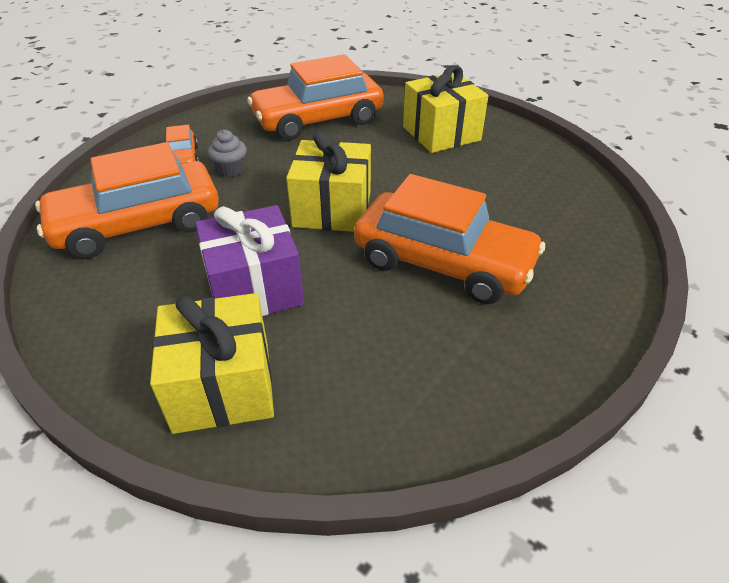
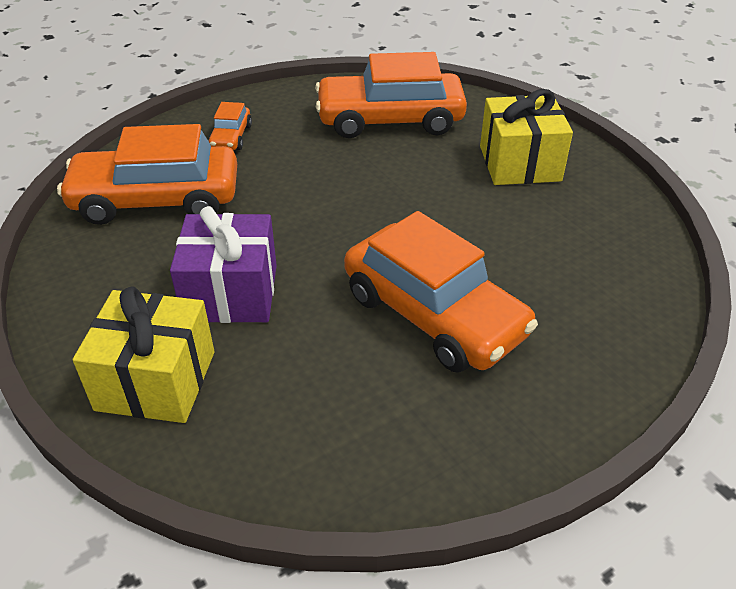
camera: 20 degrees right, 0 degrees up
(231, 170) = (270, 160): grey cupcake -> none
(332, 209) = (350, 227): yellow gift -> none

